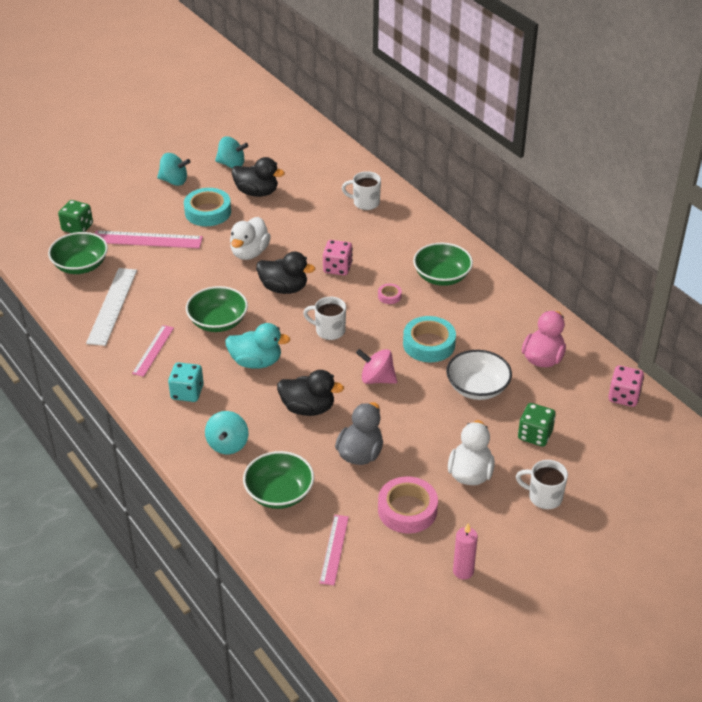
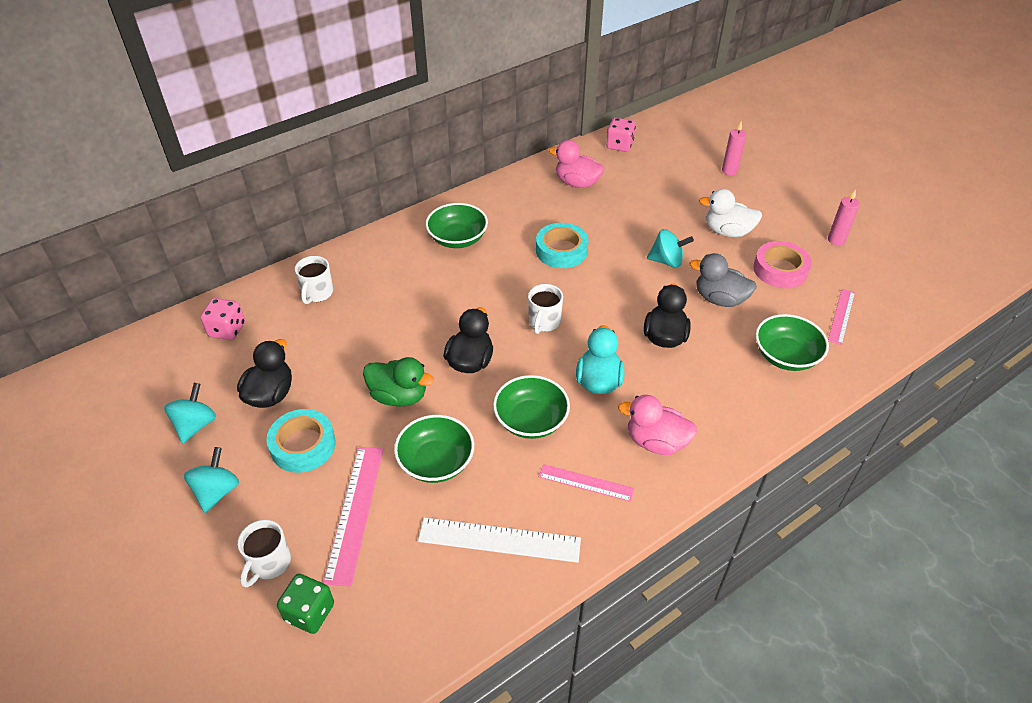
camera: 90 degrees left, 5 degrees up
(80, 265) = (406, 594): green bowl -> green bowl (436, 462)
(187, 392) = (656, 442): turquoise dice -> pink duck
(228, 444) = (729, 400): turquoise spinning top -> turquoise spinning top (667, 261)
(249, 253) = (399, 396): white duck -> green duck
(334, 549) = (841, 316): pink ruler -> pink ruler turned 75 degrees counterclockwise
(337, 268) = (436, 316): pink dice -> pink dice (227, 330)
(377, 379) = (615, 287): pink spinning top -> none
(389, 296) = (487, 276): pink tape -> none
(477, 388) = (619, 222): white bowl -> none
(535, 435) = (673, 193): green dice -> none
(544, 497) = (742, 193): white mug -> white mug (269, 563)
(589, 491) = (729, 171): none -> pink candle

